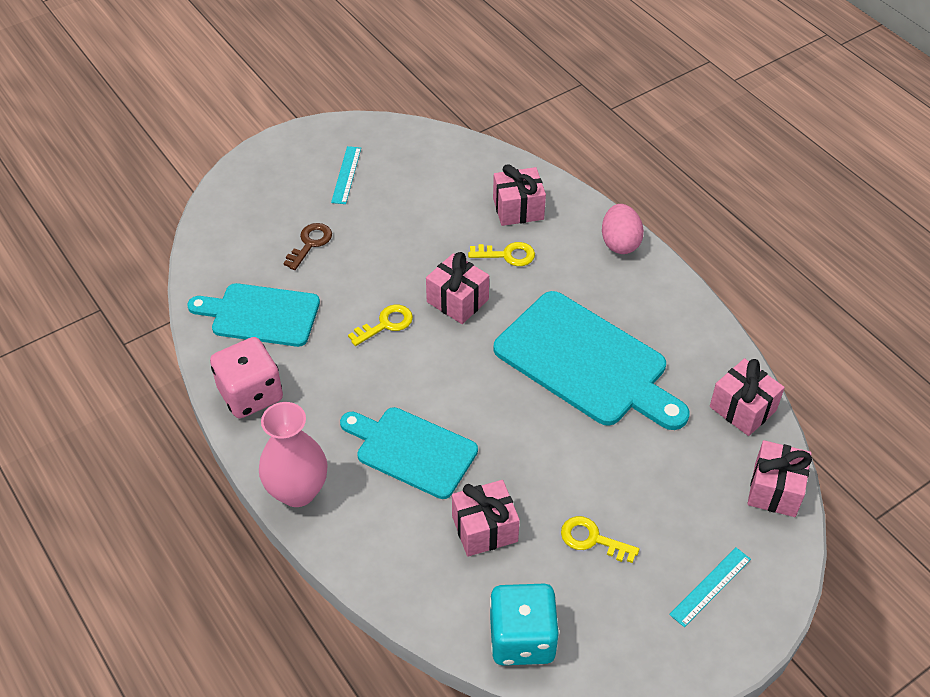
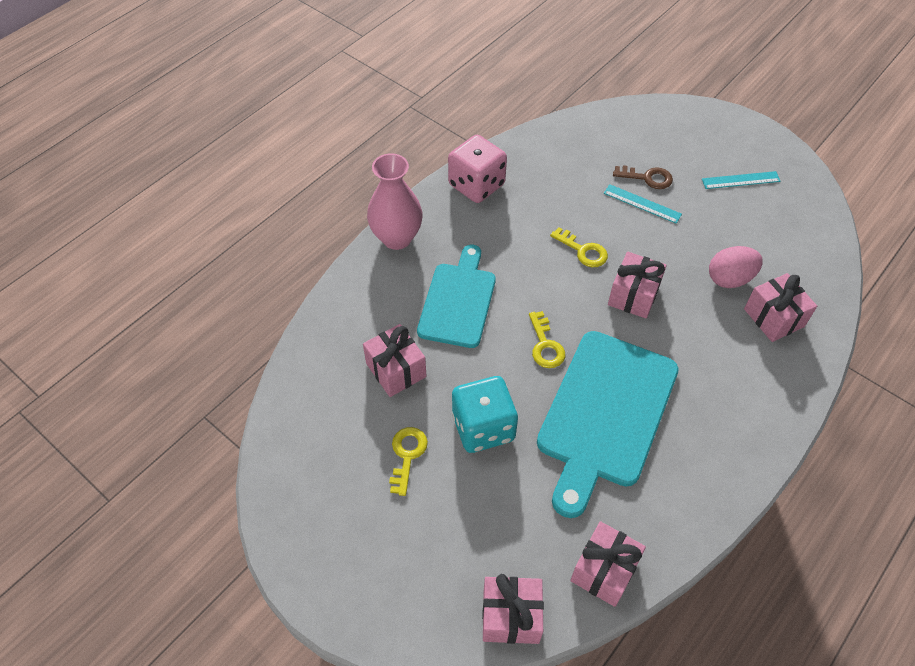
camera: 75 degrees right, 5 degrees up
(260, 314) = (557, 168): turquoise cutting board -> none
(507, 255) = (708, 321): yellow key -> yellow key (545, 345)
(522, 639) = (298, 419): turquoise dice -> turquoise dice (483, 427)
(620, 243) = (776, 416): pink egg -> pink egg (729, 279)
(710, 586) = (382, 566): turquoise ruler -> turquoise ruler (642, 203)

